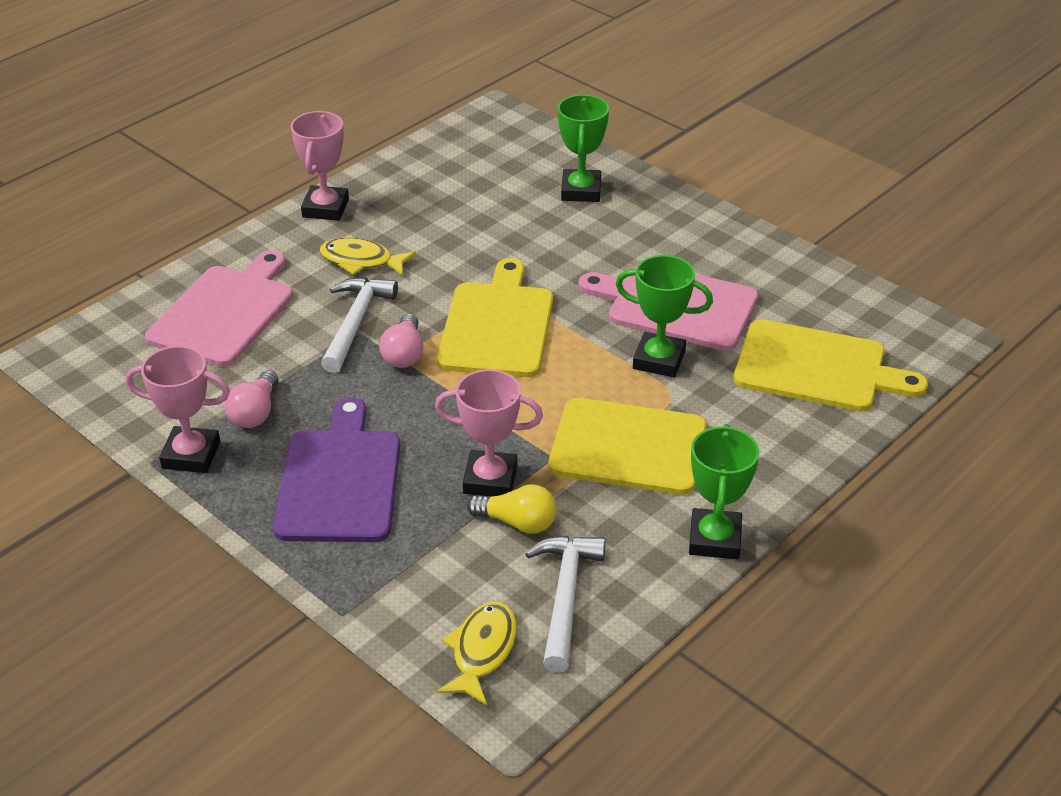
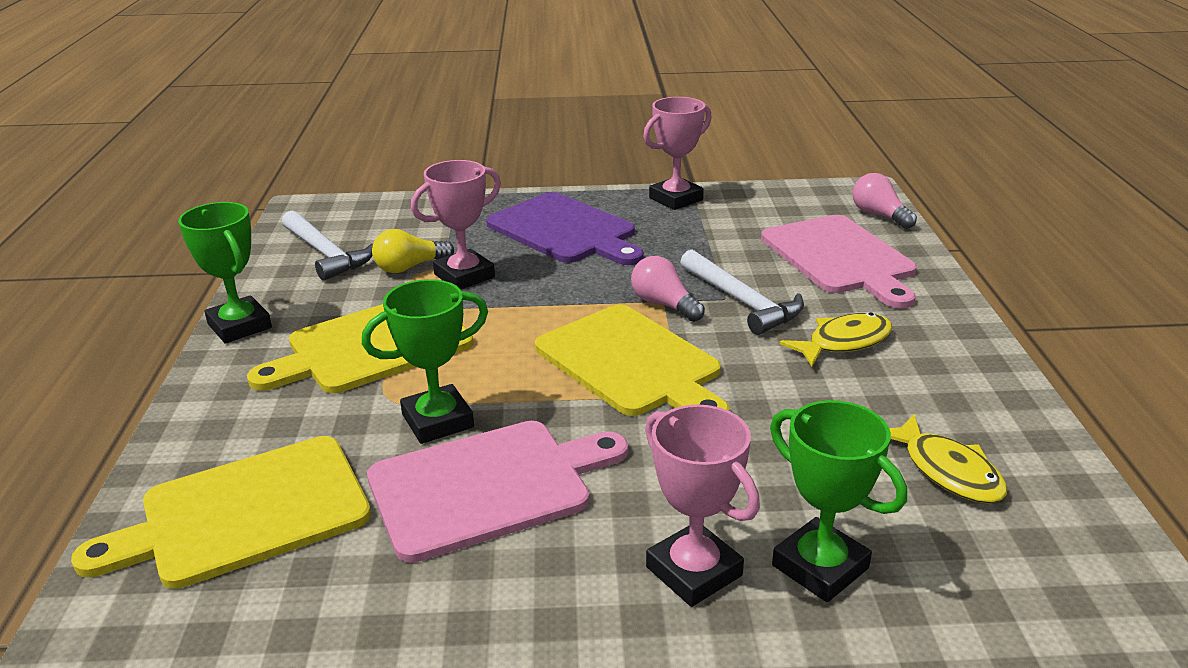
camera: 135 degrees right, 10 degrees down
(255, 412) = (686, 229): pink light bulb -> pink light bulb (879, 215)
(325, 208) = (979, 363): pink trophy -> pink trophy (694, 571)
(482, 651) = (351, 216): yellow fish -> yellow fish (947, 471)

